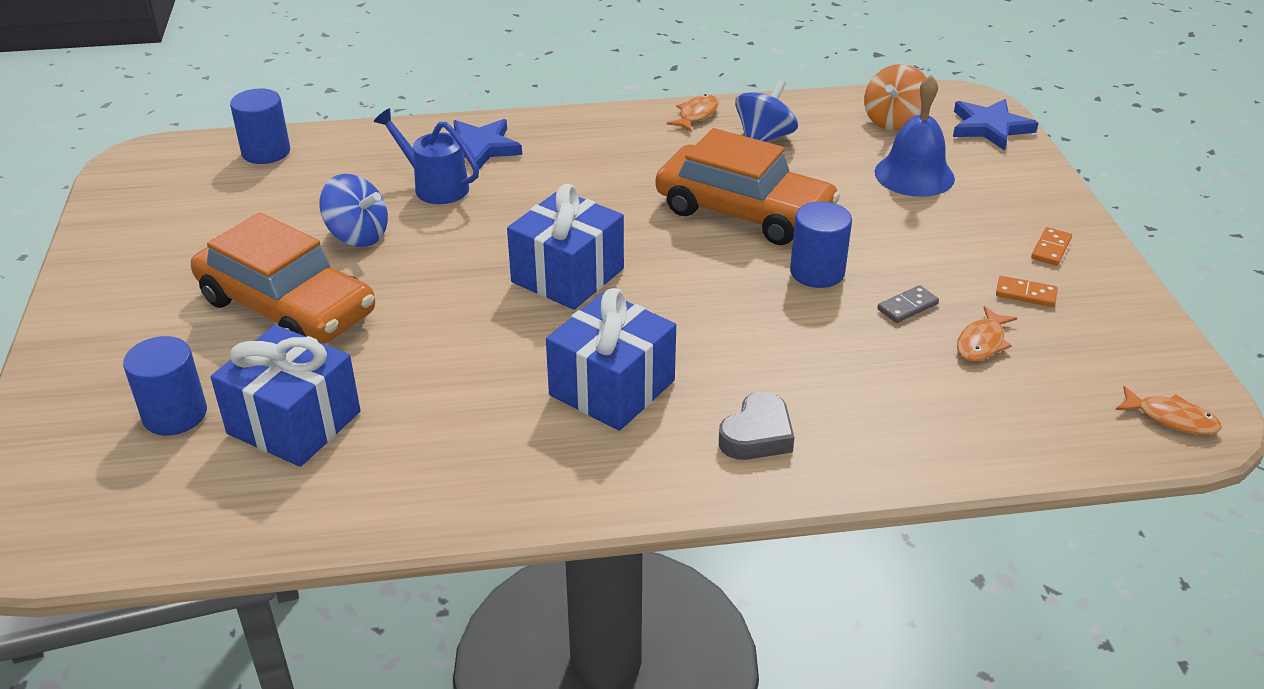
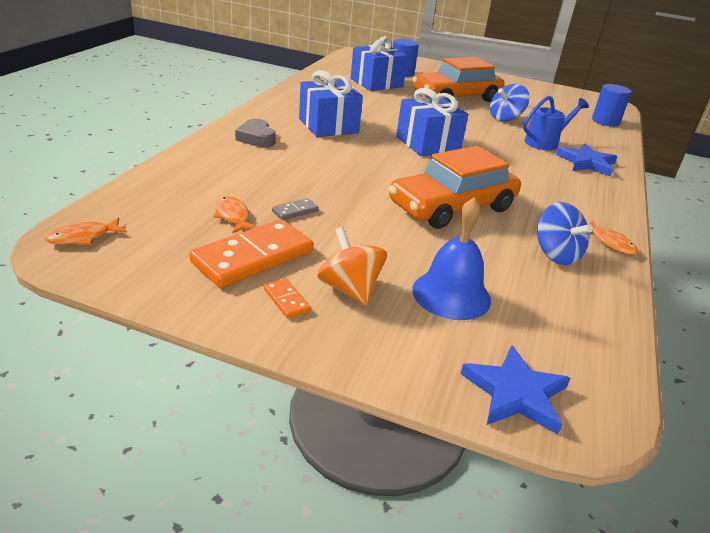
camera: 115 degrees right, 5 degrees down
(817, 272) = (361, 201): blue cylinder -> none
(894, 121) = (559, 334): orange spinning top -> orange spinning top (349, 289)
(907, 307) = (295, 211): grey domino -> grey domino turned 60 degrees clockwise
(1025, 294) = (252, 257): orange domino -> orange domino, size x2.31

